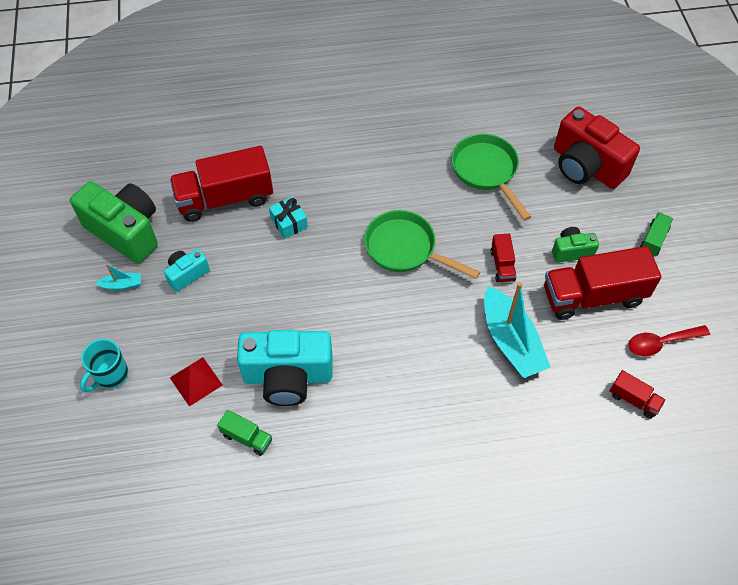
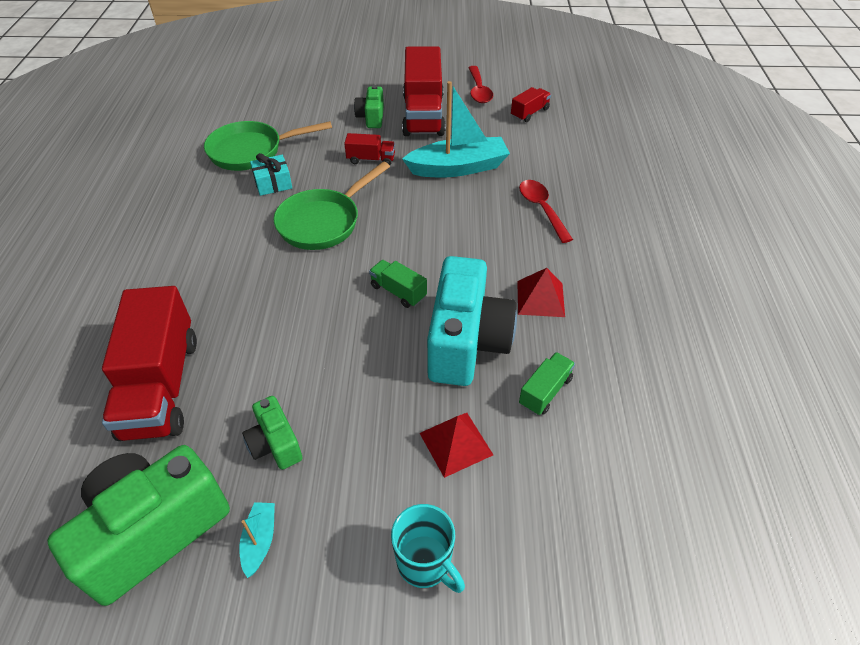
camera: 80 degrees left, 10 degrees down
(187, 274) = (275, 444): turquoise camera -> green camera
(289, 223) = (239, 319): turquoise gift -> turquoise gift (273, 183)
(345, 428) = (540, 298): none -> red pyramid
(466, 422) = (541, 209): none -> red spoon
(586, 166) = (280, 94): red camera -> none
(653, 240) = (377, 75): green truck -> green truck (398, 291)

